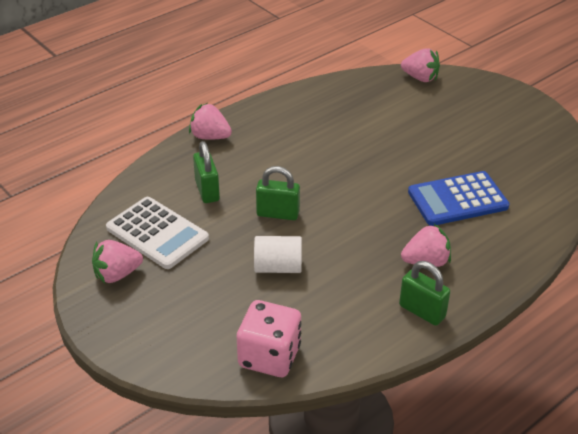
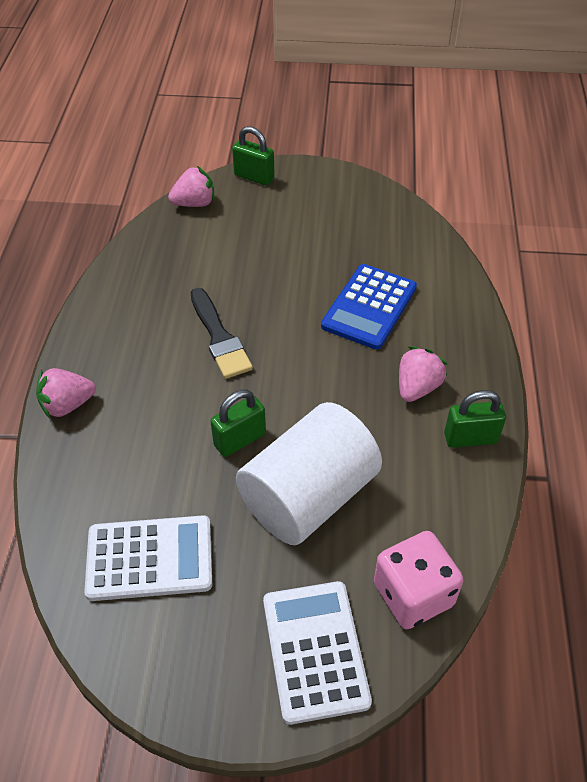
camera: 45 degrees left, 10 degrees up
(117, 274) = (167, 641): pink strawberry -> none
(180, 337) = (315, 651): none -> white calculator
(207, 191) = (141, 469): green padlock -> green padlock (254, 177)
(278, 267) = (308, 496): white cylinder -> white cylinder, size x1.99
(337, 156) = (219, 337): none -> black brush

